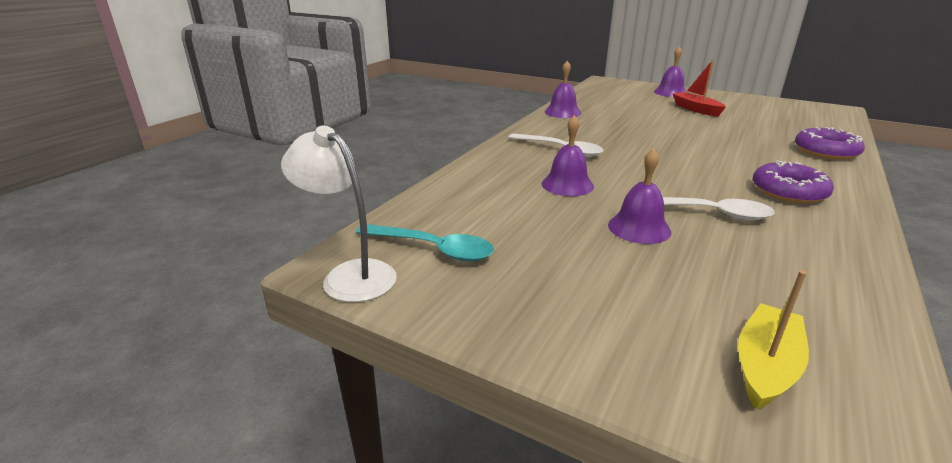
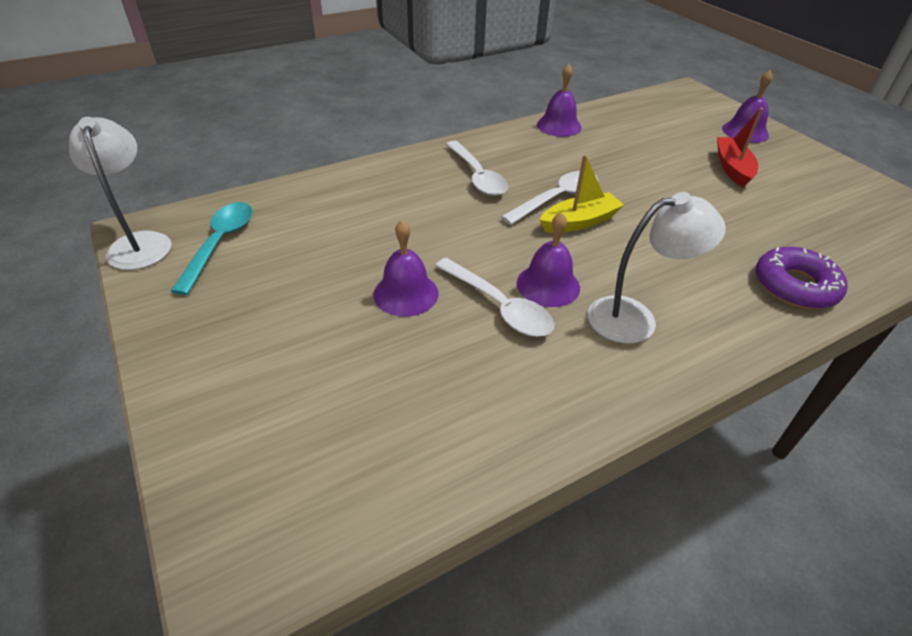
camera: 30 degrees right, 15 degrees up
(433, 249) = (220, 244): turquoise spoon -> turquoise spoon turned 135 degrees counterclockwise
(567, 185) = (418, 221): purple bell -> purple bell (548, 285)
(632, 148) = (557, 198): none -> white spoon
(765, 366) = (291, 461): yellow boat -> yellow boat (579, 222)
(788, 191) = (635, 318): purple donut -> white lamp

